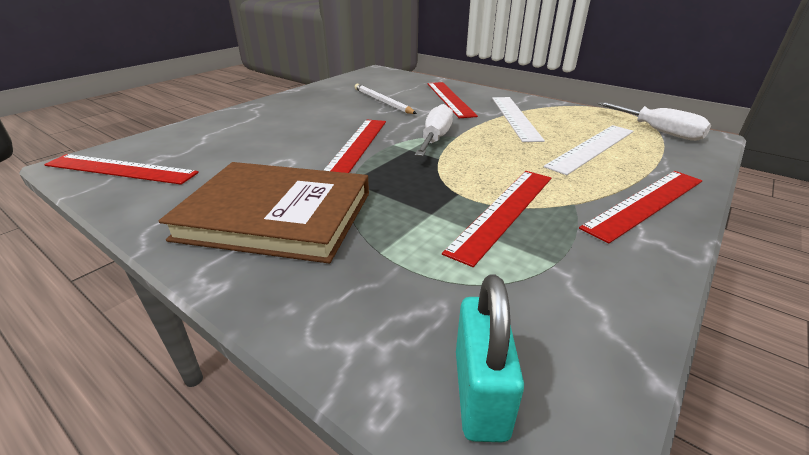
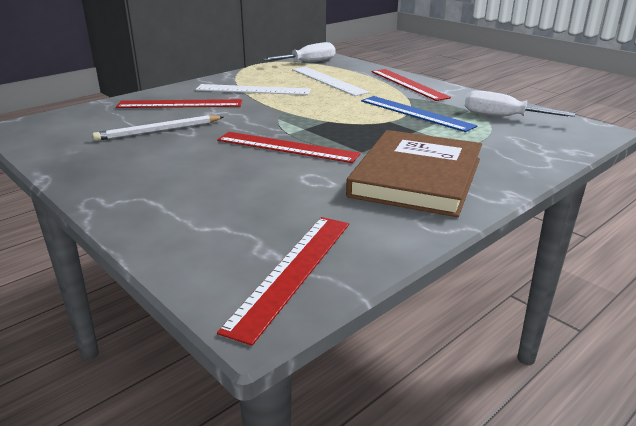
camera: 80 degrees left, 5 degrees down
(435, 138) = (284, 118): white screwdriver -> white screwdriver (502, 117)
(480, 393) = (565, 135): turquoise padlock -> none
(504, 212) = (415, 113): red ruler -> blue ruler

